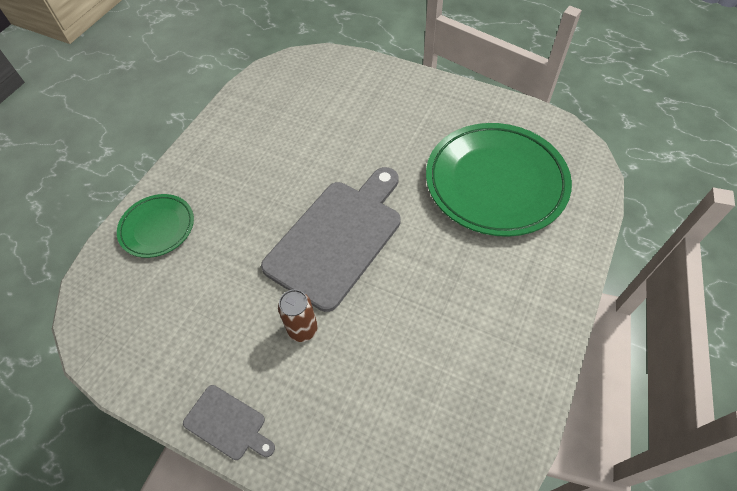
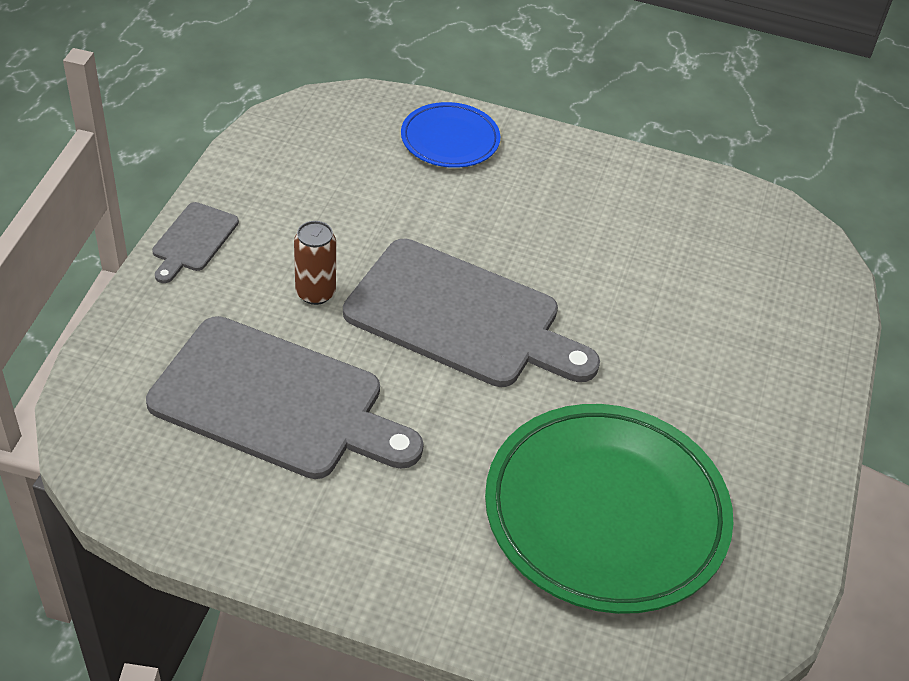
camera: 75 degrees right, 10 degrees down
(157, 228) = (450, 140): green plate -> blue plate
(407, 360) = (276, 401): none -> grey cutting board

